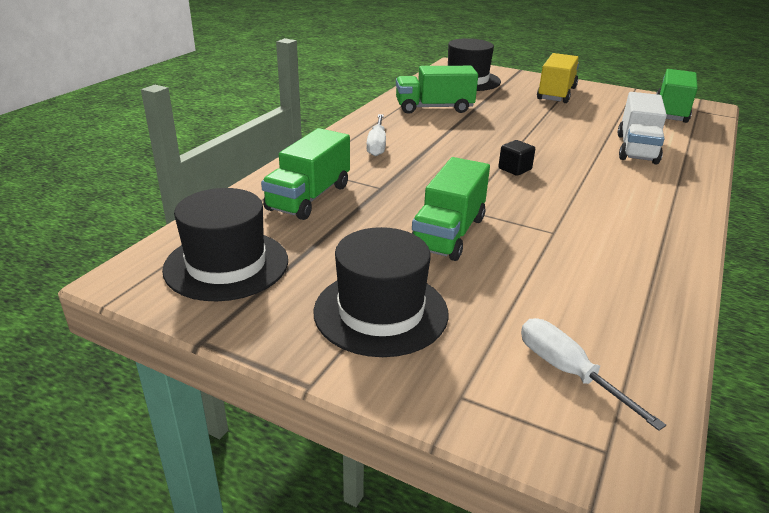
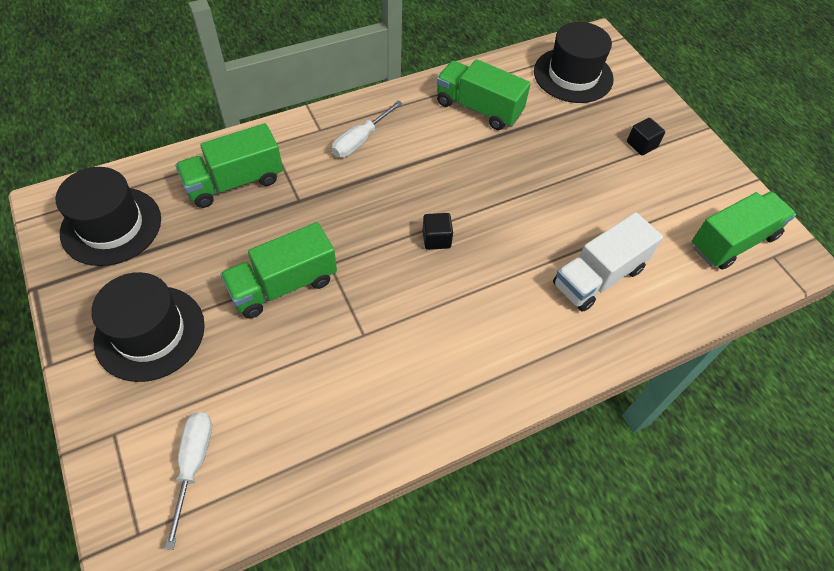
camera: 35 degrees right, 25 degrees up
(556, 94) = (641, 145): yellow truck -> black cube

